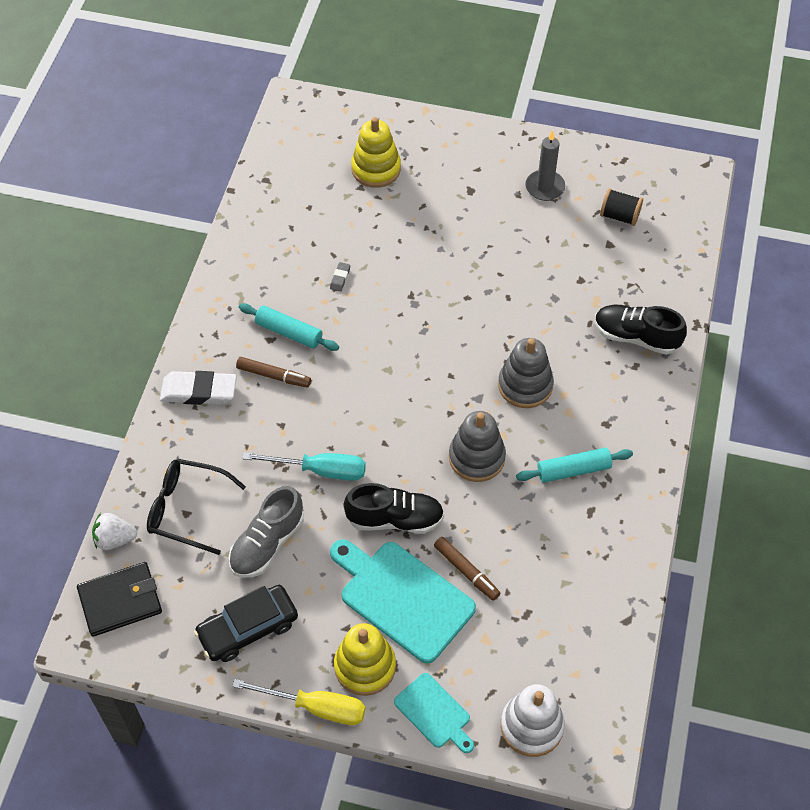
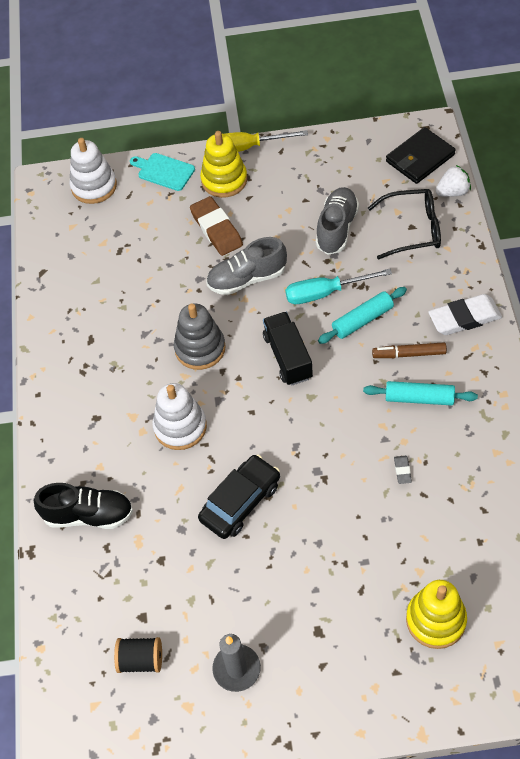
camera: 165 degrees right, 0 degrees up
(248, 628) = (319, 173): black car -> black car (240, 502)
(391, 416) = (288, 357): none -> black truck
(395, 519) = (247, 279): black shoe -> grey shoe
(402, 598) = (216, 229): turquoise cutting board -> brown eraser
(466, 571) = (175, 262): brown marker -> none
(525, 385) = (180, 427): grey stacking toy -> white stacking toy
(573, 470) = (114, 367): turquoise rolling pin -> turquoise rolling pin (362, 320)

